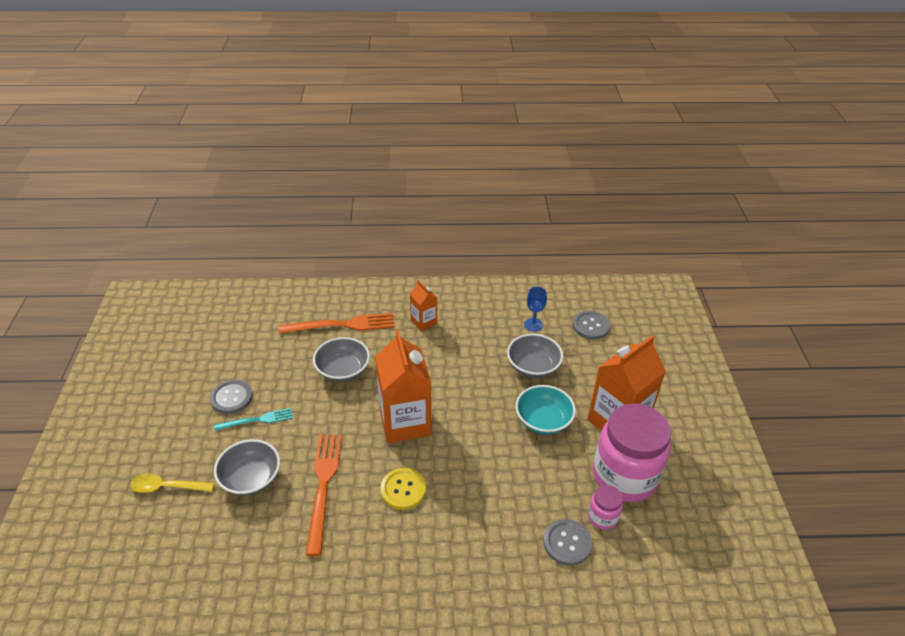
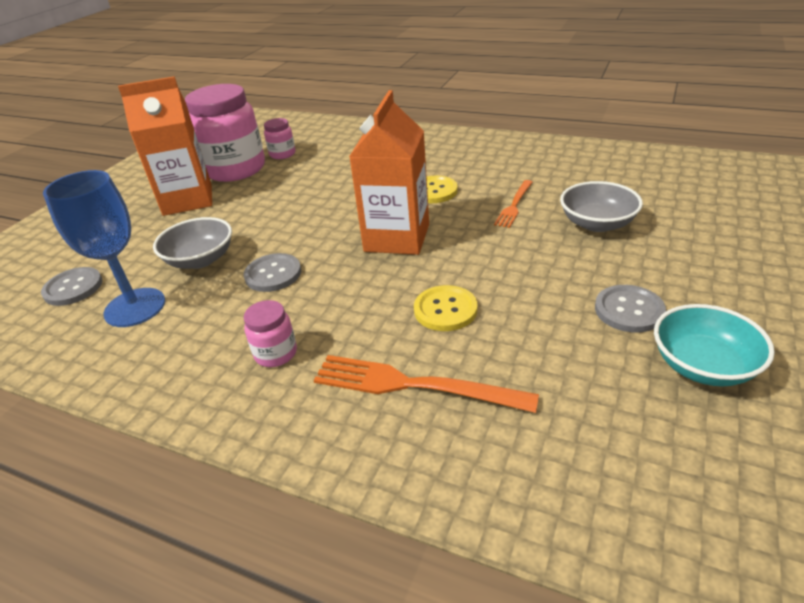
camera: 150 degrees left, 5 degrees down
(167, 487) = (704, 233): yellow spoon -> none
(257, 420) = (588, 275): turquoise fork -> none
(323, 486) = (514, 205): orange fork -> orange fork, size x0.59
(343, 370) = (445, 310): grey bowl -> yellow button
(423, 321) = (276, 353): orange carton -> pink jar
(533, 325) = (135, 307): blue goblet -> blue goblet, size x1.96
(543, 420) = (252, 213): turquoise bowl -> turquoise bowl (703, 365)
(567, 543) = (324, 147): grey button -> grey button (273, 274)

